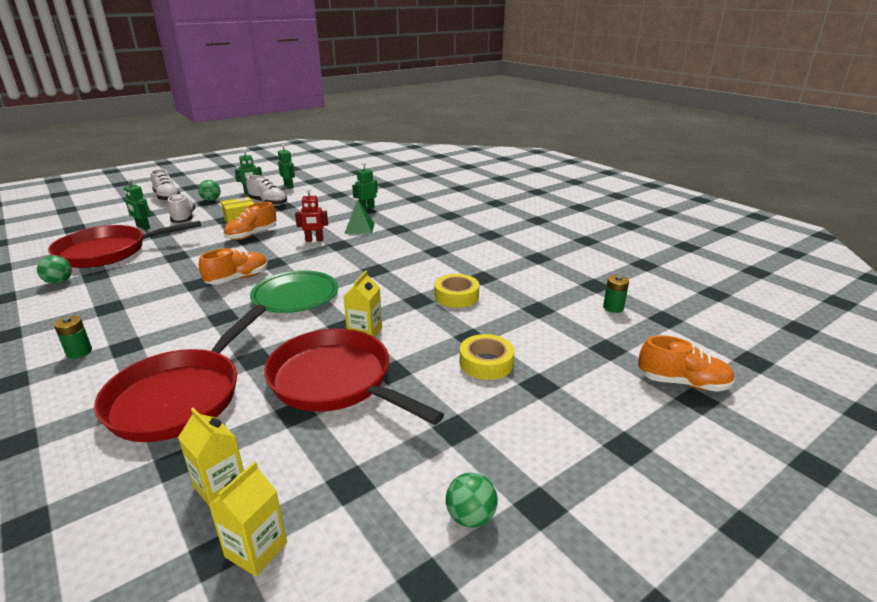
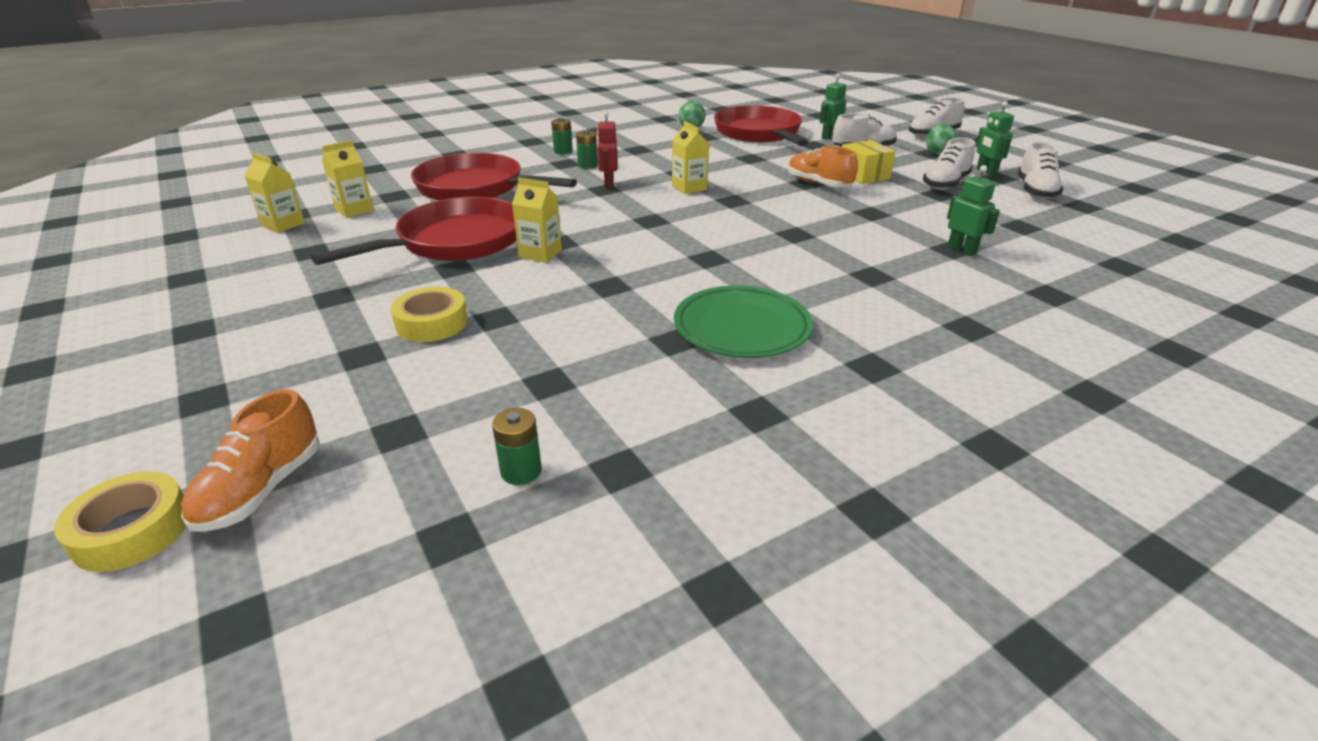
camera: 95 degrees right, 5 degrees up
(144, 331) = (588, 165): none -> green battery
(238, 279) = (689, 188): orange shoe -> yellow carton
(289, 186) = (1035, 191): green robot -> white shoe
(295, 295) = (641, 216): green plate -> green plate (742, 327)
(314, 240) = (809, 218): red robot -> red robot (608, 184)
(359, 228) = (865, 246): green pyramid -> none
(456, 296) = (613, 314): yellow tape -> yellow tape (132, 530)
(470, 517) = (222, 297): green ball -> none

